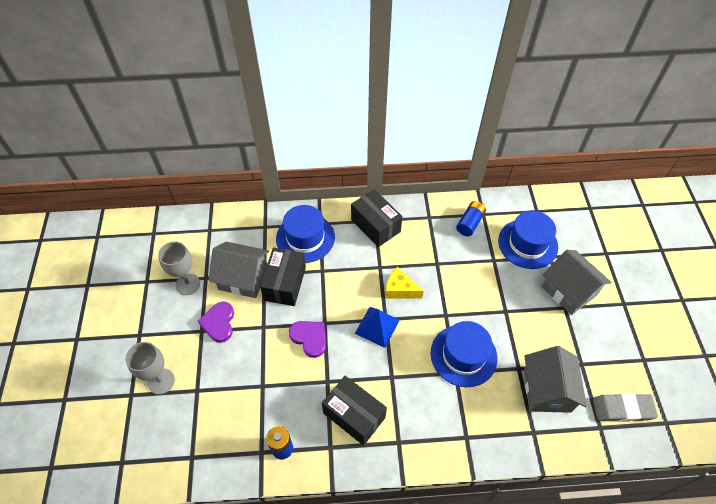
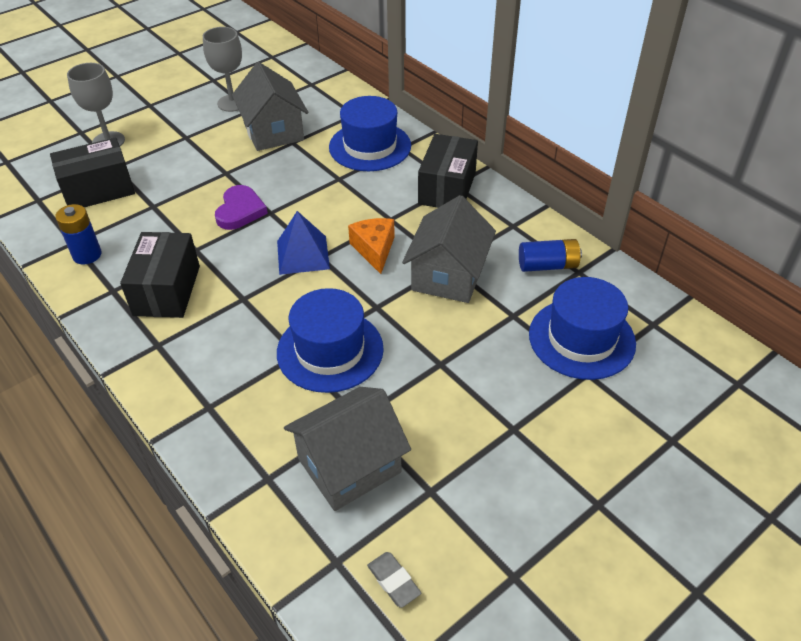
camera: 55 degrees right, 10 degrees down
(219, 323) = (204, 143): purple heart -> none
(285, 283) = (294, 161): black box -> black box (98, 190)
(400, 289) = (374, 249): yellow cheese -> orange cheese
(569, 291) = (548, 421): grey house -> grey house (448, 275)
(622, 409) = (393, 581): grey eraser -> grey eraser, size x0.56

